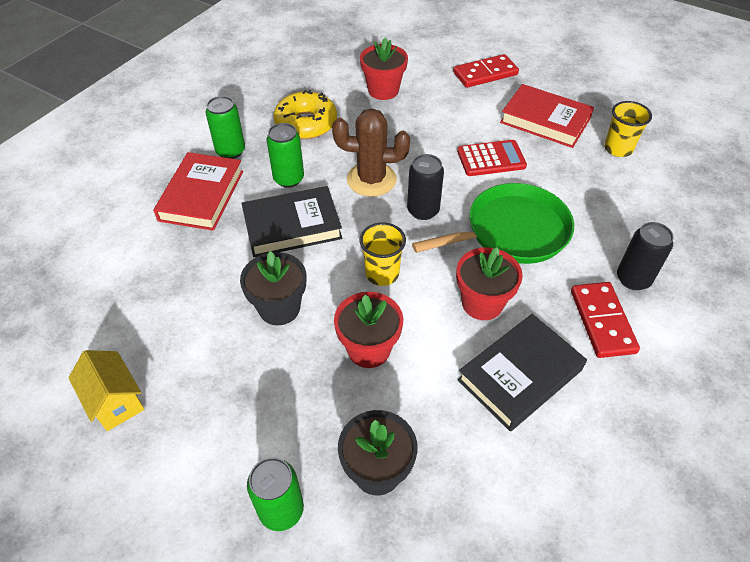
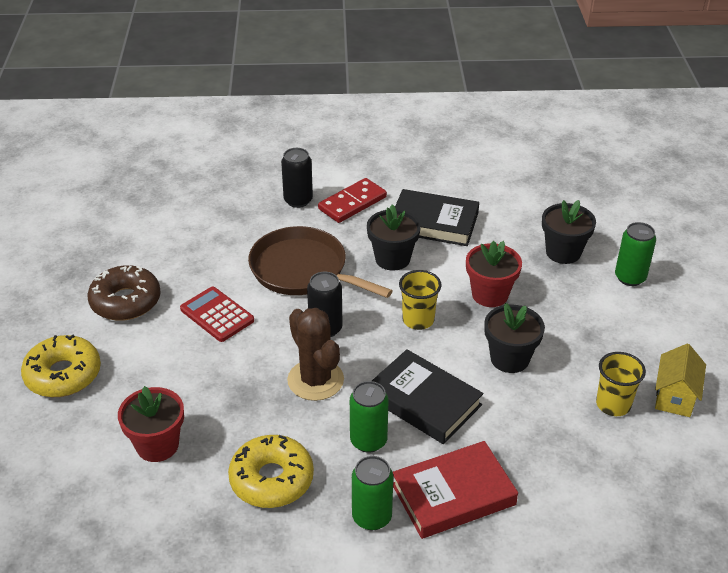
camera: 125 degrees left, 10 degrees down
(482, 303) = (392, 259): red flower pot -> black flower pot
(485, 74) = (63, 375): red domino -> yellow donut
(512, 231) = (303, 270): green pan -> brown pan
(545, 120) = (125, 301): red book -> brown donut
(618, 149) = (139, 246): yellow cup -> yellow cup (613, 404)

